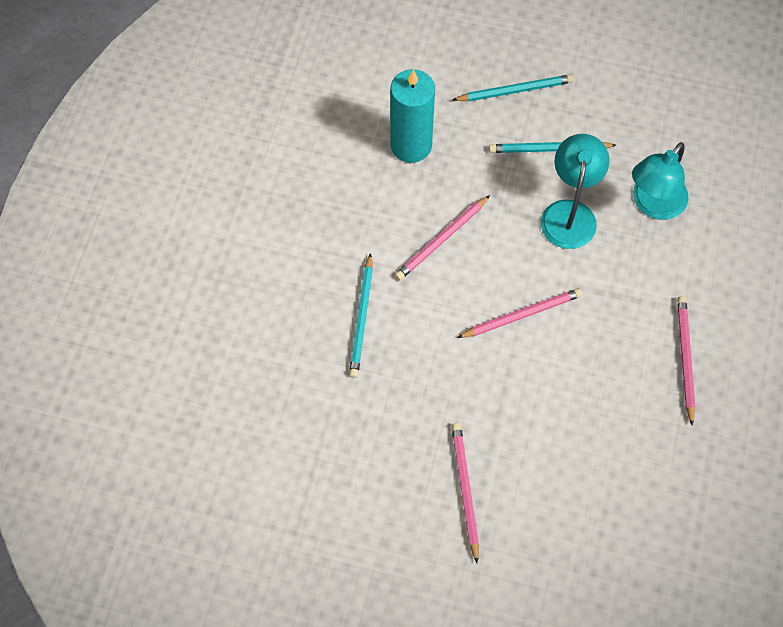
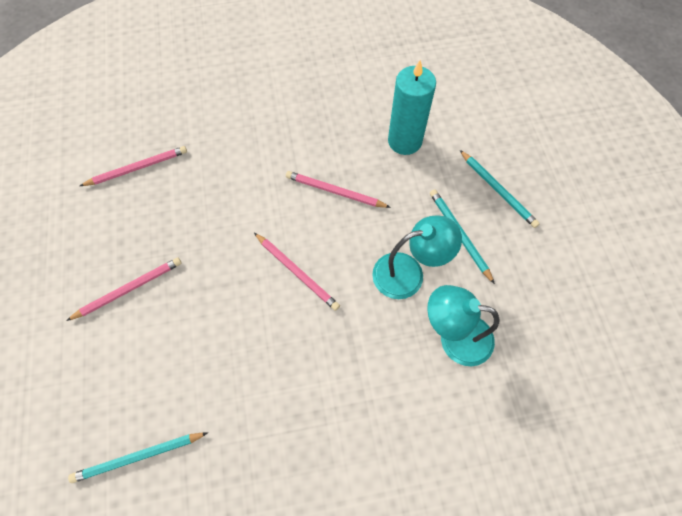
camera: 65 degrees right, 0 degrees up
(362, 318) = (244, 167): turquoise pencil -> turquoise pencil (138, 457)
(685, 358) = (315, 421): pink pencil -> pink pencil (137, 168)

